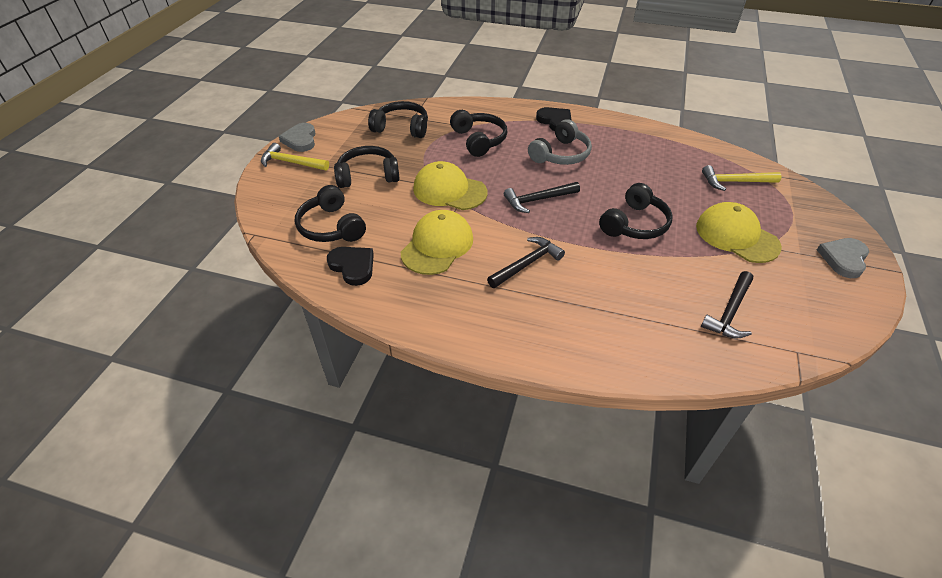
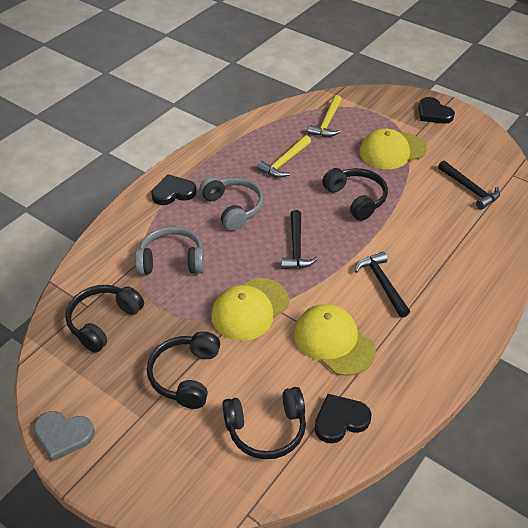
camera: 70 degrees left, 0 degrees up
(291, 163) = (113, 453): yellow hammer -> yellow hammer (285, 162)
(479, 140) = (172, 260): black headphones -> grey headphones
(843, 259) = (433, 113): grey heart -> black heart

